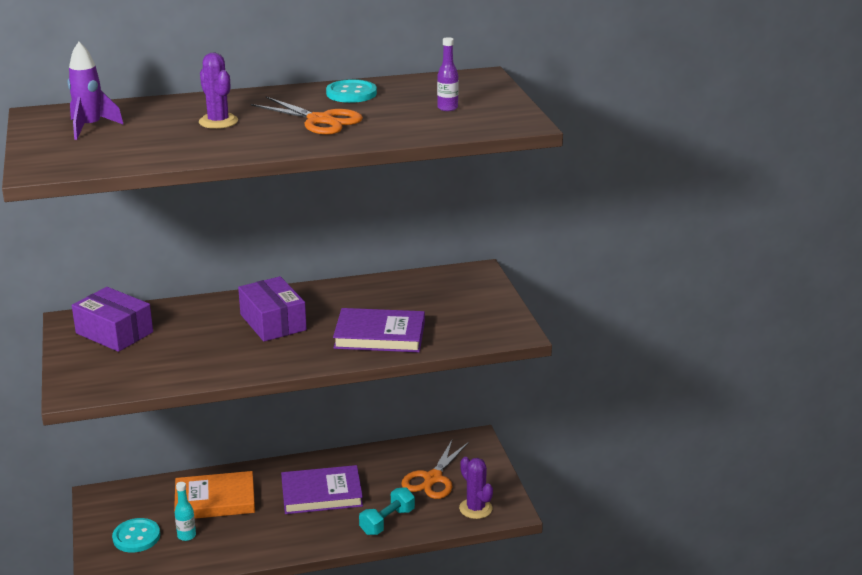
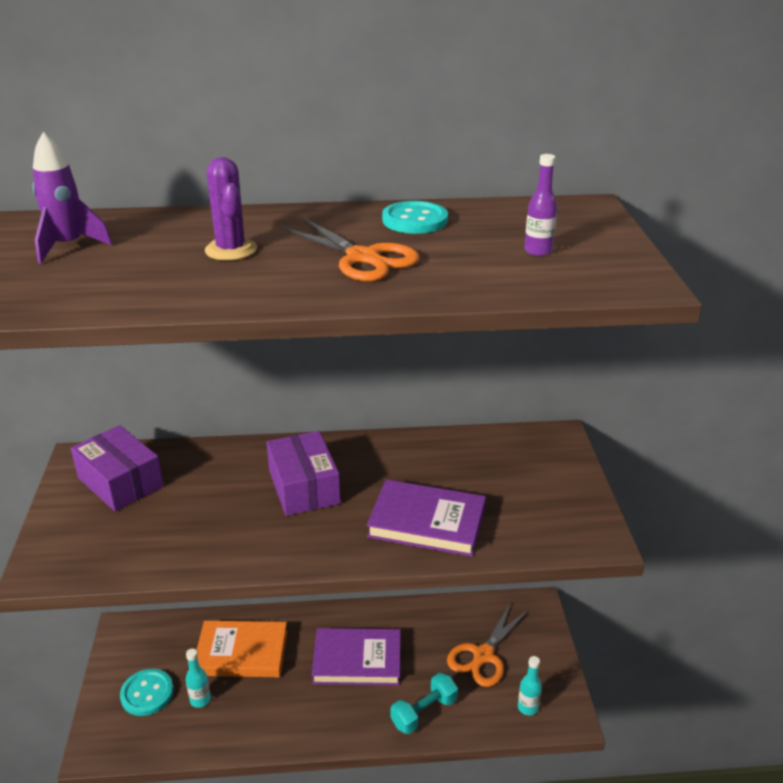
camera: 10 degrees right, 5 degrees up
(475, 508) = (527, 707): purple cactus -> turquoise bottle

